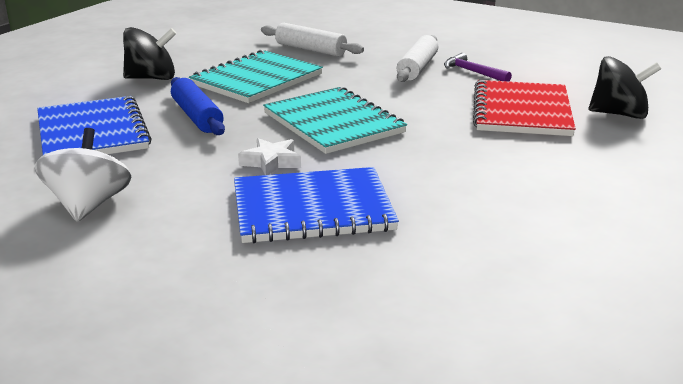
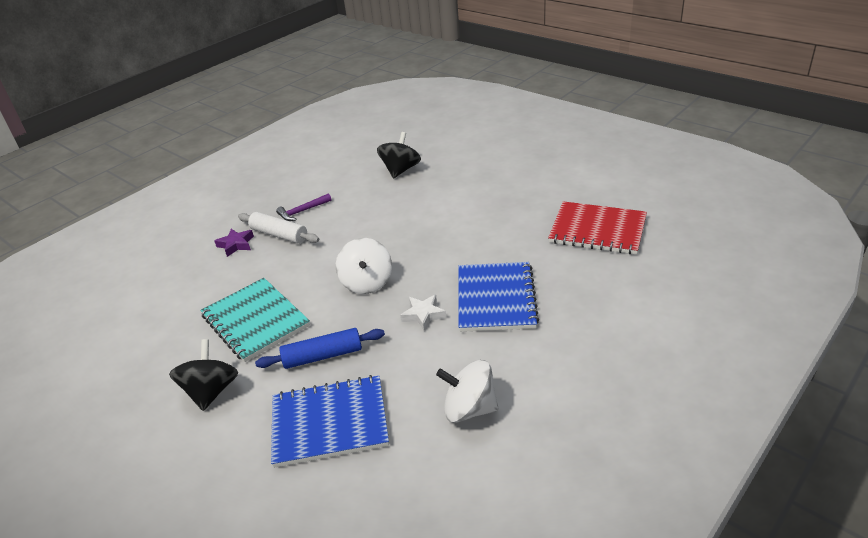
camera: 75 degrees left, 10 degrees up
(310, 49) = (198, 287): white rolling pin -> none
(333, 123) = (367, 282): turquoise notebook -> white spinning top
(389, 53) = (236, 245): none -> purple star
(521, 111) = (381, 202): red notebook -> red notebook (597, 230)

